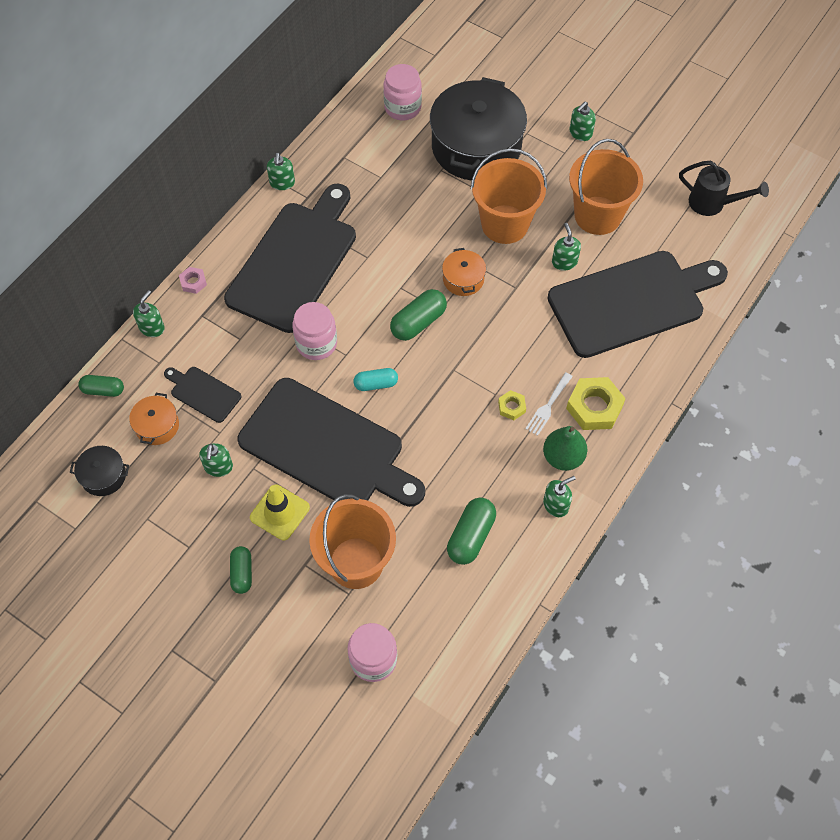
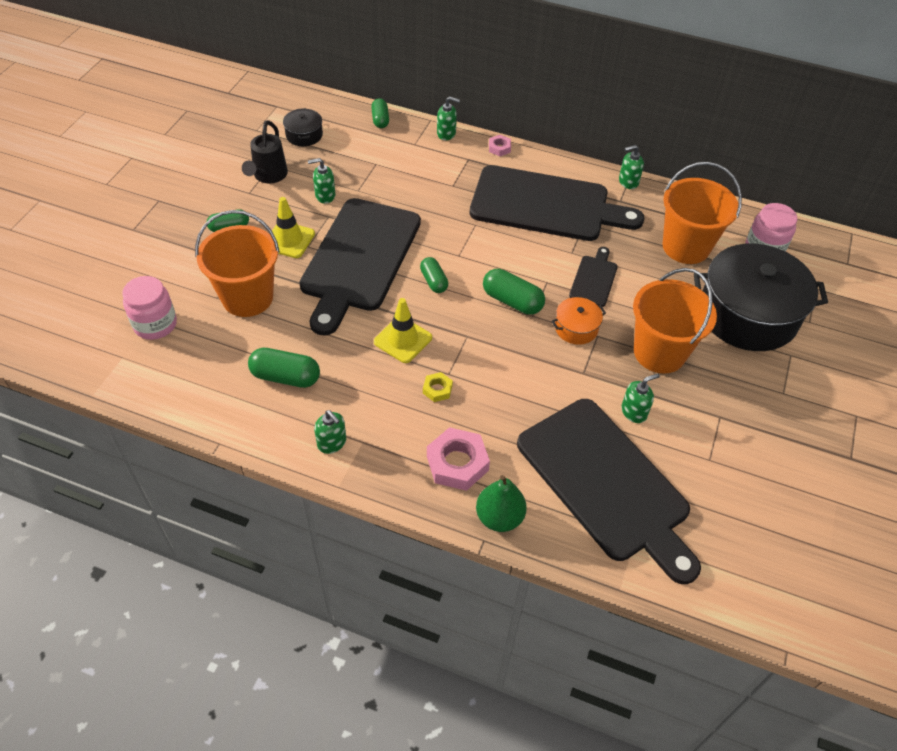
camera: 75 degrees right, 10 degrees down
(157, 426) = (355, 154): orange pot -> none
(203, 393) = (393, 174): black cutting board -> black cutting board (594, 279)
(316, 343) = (464, 234): pink jar -> none
(376, 384) = (433, 281): turquoise capsule -> green capsule
(446, 425) = (403, 340): none -> yellow traffic cone
(548, 406) = (446, 420): white fork -> none
(563, 457) = (389, 442): green pear -> green pear (499, 517)
(580, 133) = (819, 404): green soap dispenser -> none
(594, 407) = (457, 463): yellow nut -> pink nut
(597, 215) = (711, 435): orange bucket -> orange bucket (686, 247)
(713, 204) = (789, 558): black watering can -> black watering can (268, 176)

